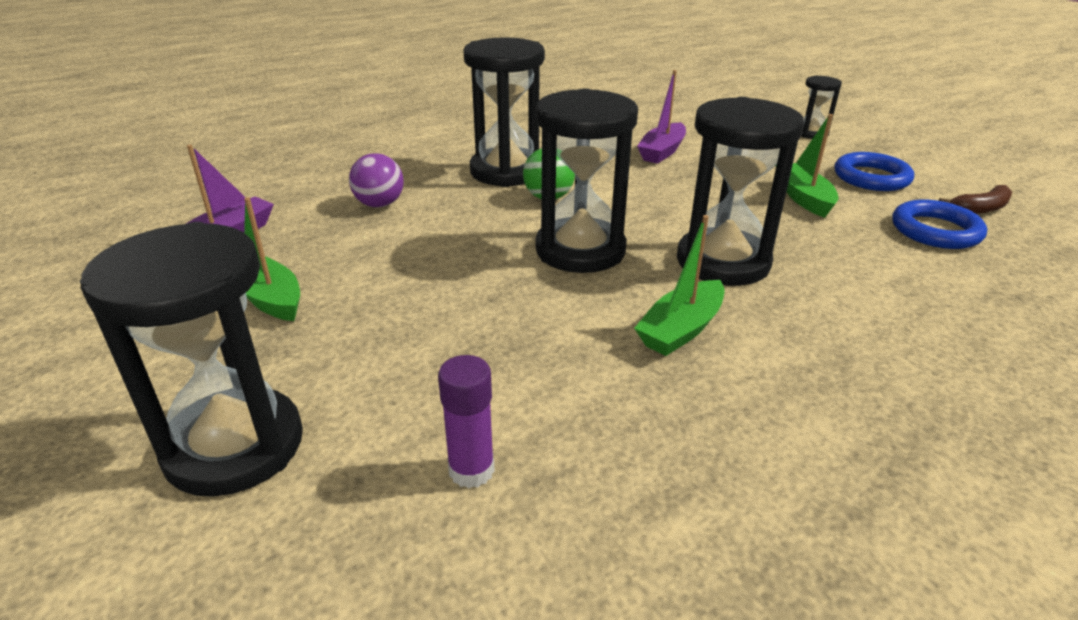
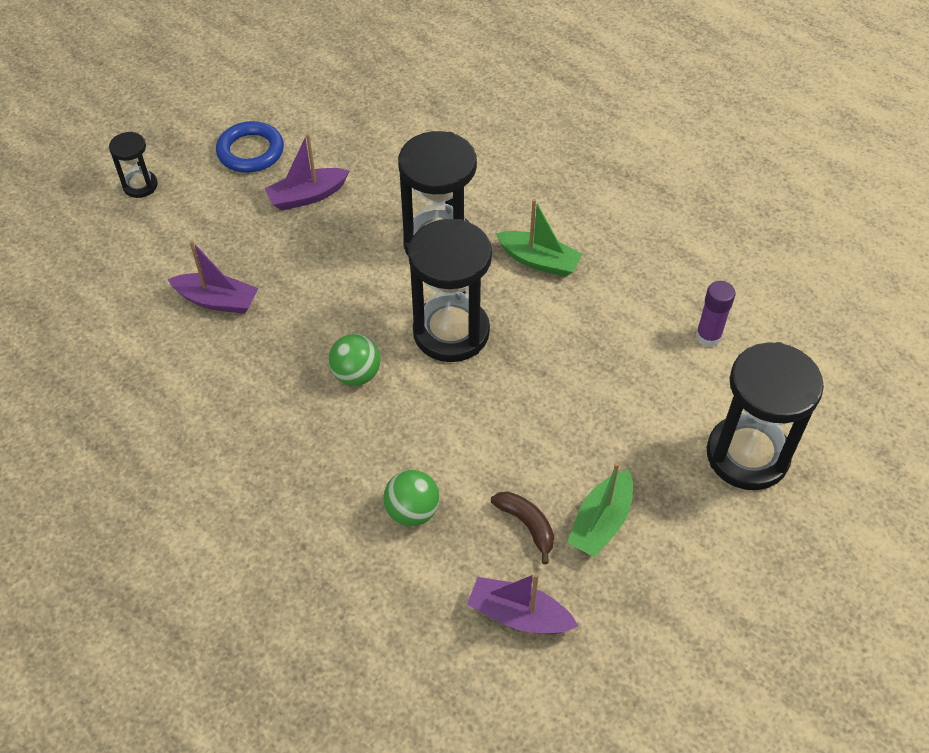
camera: 105 degrees left, 20 degrees up
(379, 204) = (412, 511): purple ball -> green ball
(506, 171) = (302, 424): black hourglass -> none
(803, 198) = (307, 196): green boat -> purple boat
(935, 231) = (348, 126): blue ring -> none
(980, 209) = (300, 97): brown banana -> brown banana (527, 525)

